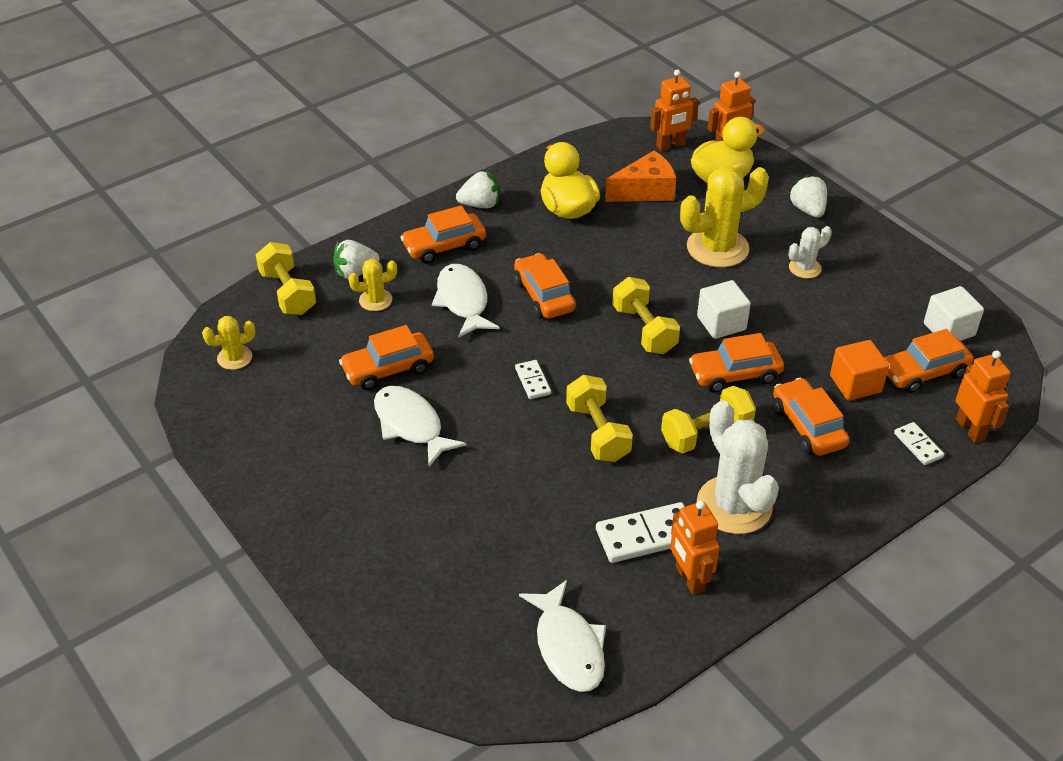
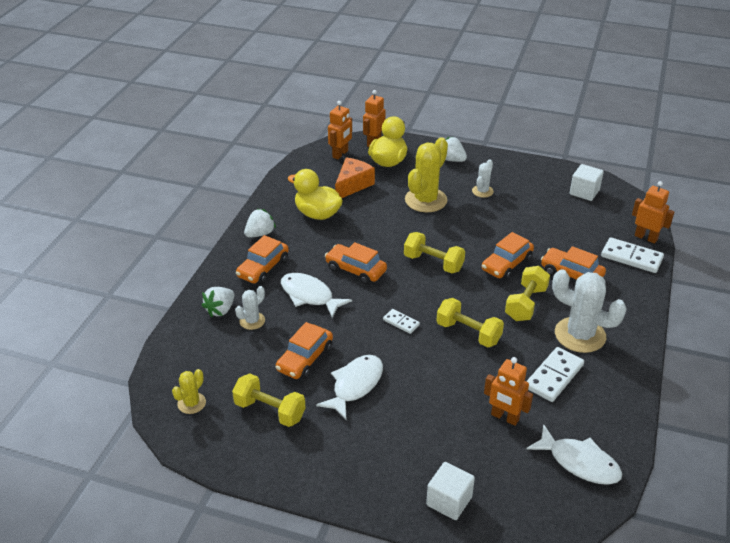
camera: 35 degrees left, 5 degrees down
(288, 293) = (186, 344): yellow dumbbell -> yellow dumbbell (270, 411)
(375, 300) = (252, 321): yellow cactus -> white cactus
(411, 425) = (355, 385): white fish -> white fish turned 105 degrees clockwise
(689, 578) = (600, 387): orange robot -> orange robot (504, 417)
(721, 323) = (471, 240): white cube -> white cube (449, 501)
(855, 384) = (570, 240): orange cube -> none
(918, 445) = (631, 257): white domino -> white domino, size x1.79
(923, 372) = (595, 219): orange car -> none

